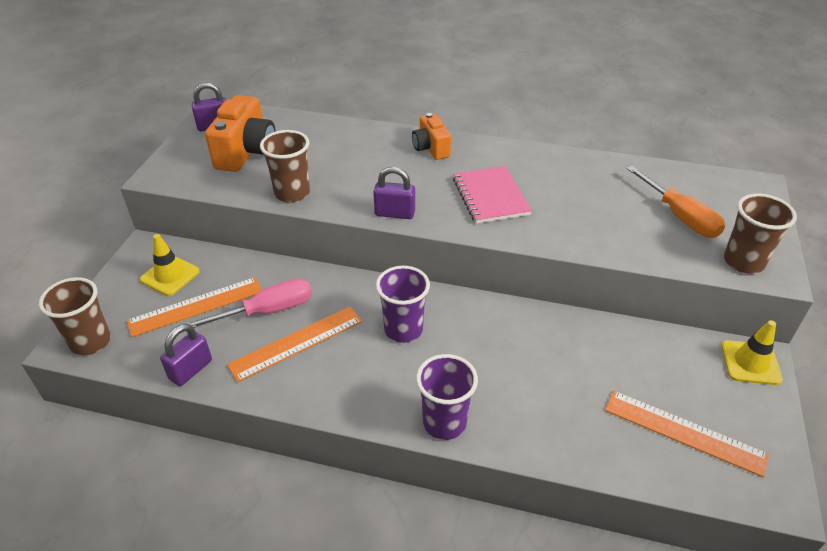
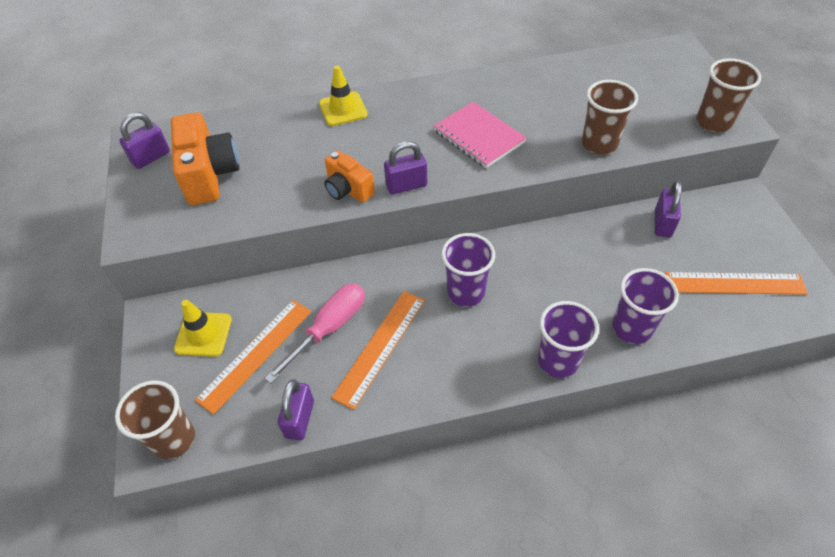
camera: 25 degrees left, 10 degrees up
(292, 193) = (292, 202): brown cup -> brown cup (599, 144)
(430, 148) = (390, 106): orange camera -> orange camera (348, 190)
(539, 426) = (631, 328): none -> purple cup
(644, 346) = (662, 223): none -> purple padlock
(680, 217) = (642, 99): orange screwdriver -> none
(750, 363) = (743, 205): yellow traffic cone -> yellow traffic cone (343, 109)

